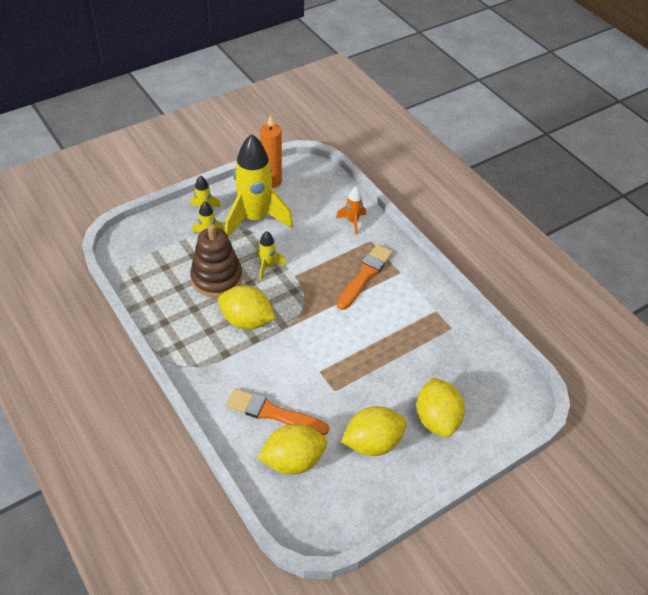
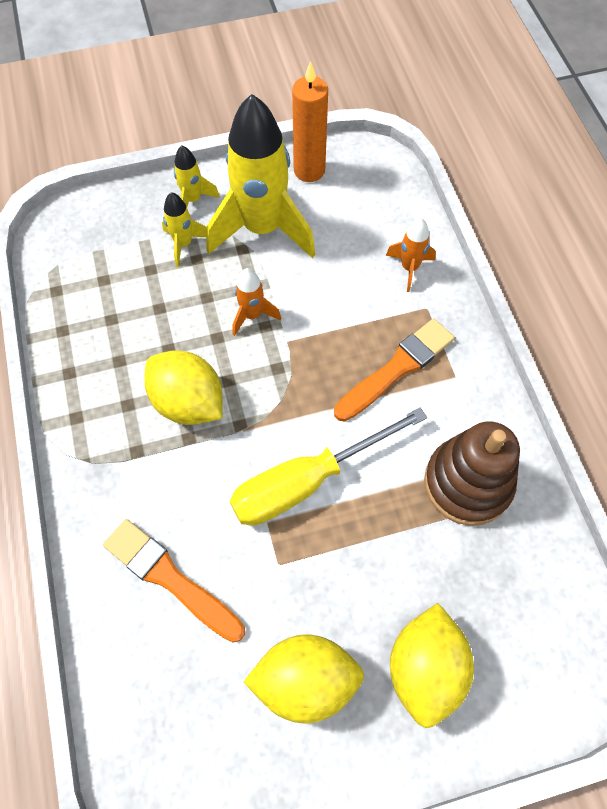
camera: 20 degrees right, 15 degrees up
(216, 278) = (170, 317): brown stacking toy -> brown stacking toy (467, 483)
(267, 266) = (252, 315): yellow rocket -> orange rocket
(293, 460) = (170, 674): yellow lemon -> none
(334, 345) = (307, 481): none -> yellow screwdriver

